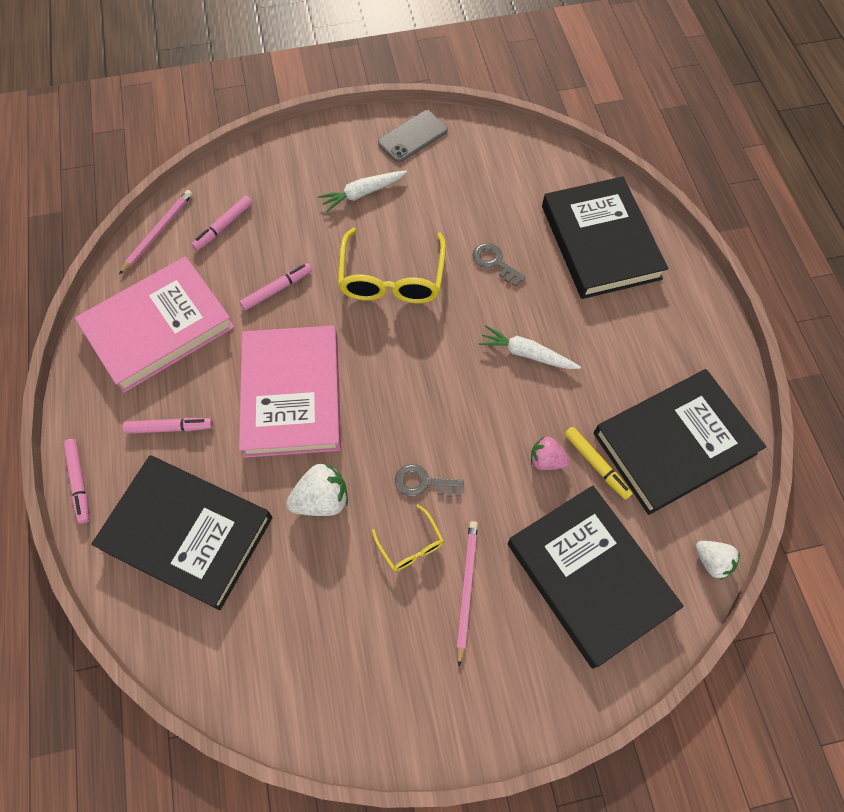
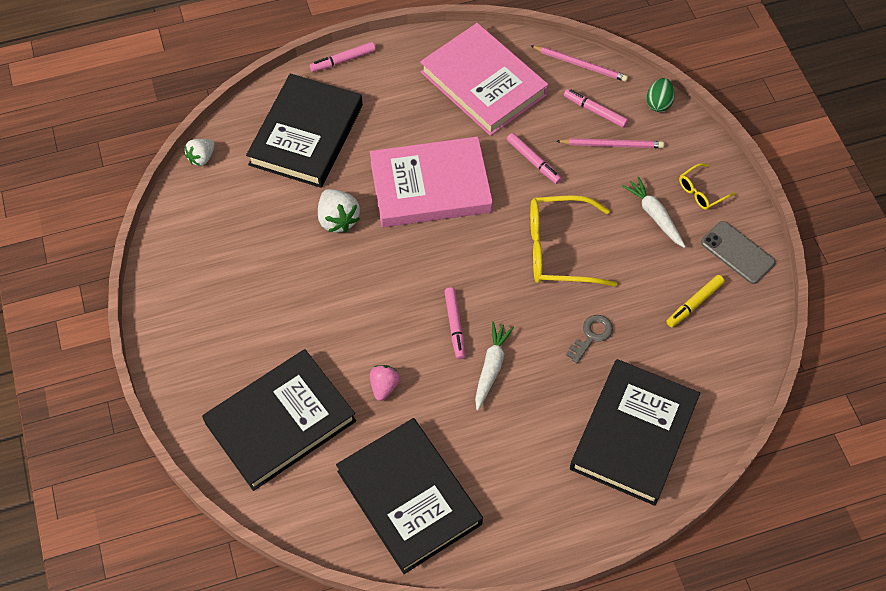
camera: 85 degrees right, 5 degrees down
(170, 428) = (392, 108): pink marker -> pink marker (454, 325)
(227, 171) = (658, 103): none -> green egg
(411, 545) = (302, 286): yellow glasses -> yellow glasses (701, 192)
(423, 482) = (357, 291): grey key -> none
(466, 588) = (268, 329): pink pencil -> pink pencil (612, 145)
(596, 465) = (382, 428): yellow marker -> yellow marker (694, 303)
(600, 242) = (634, 434): black book -> black book turned 45 degrees counterclockwise
(712, 561) = (296, 524): white strawberry -> white strawberry (202, 158)

